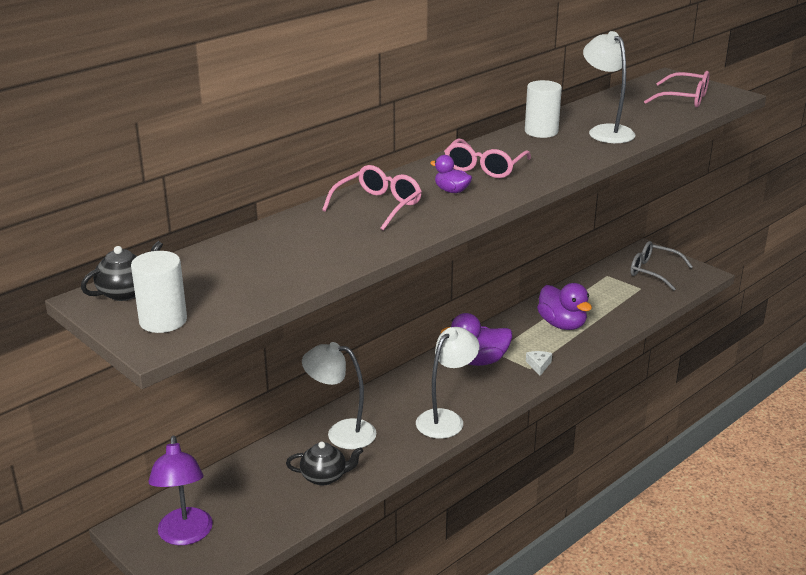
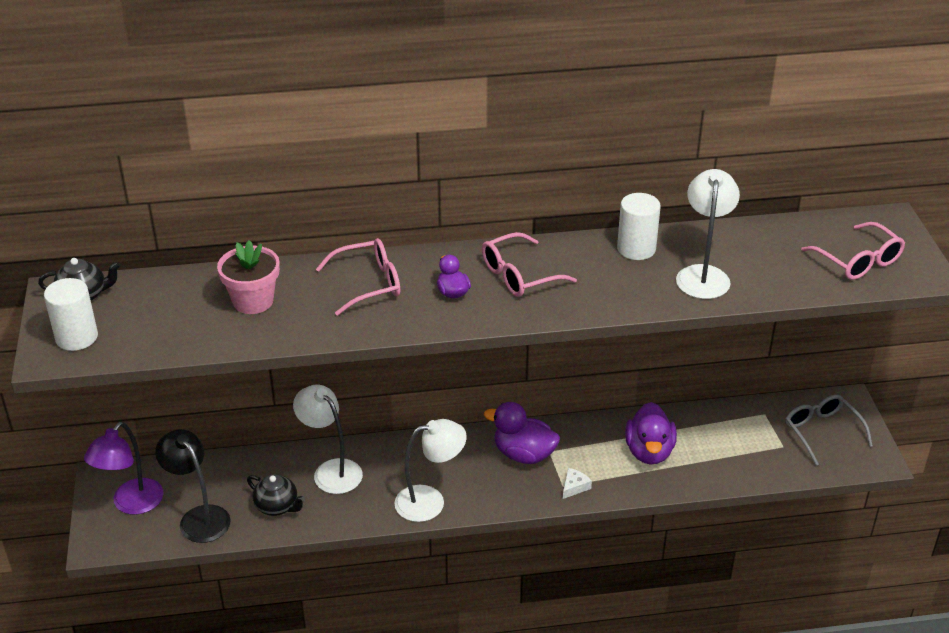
camera: 35 degrees right, 10 degrees up
(262, 516) = (199, 517): none -> black lamp
(296, 245) = (253, 301): none -> pink flower pot

